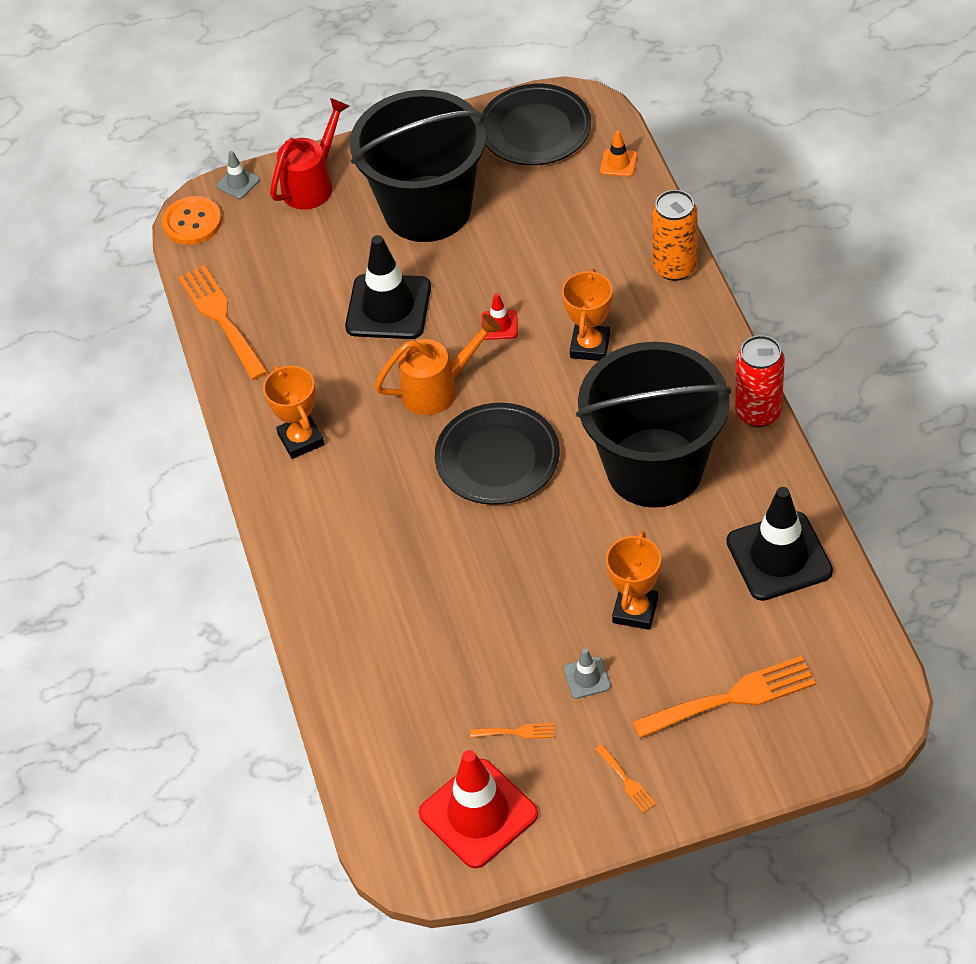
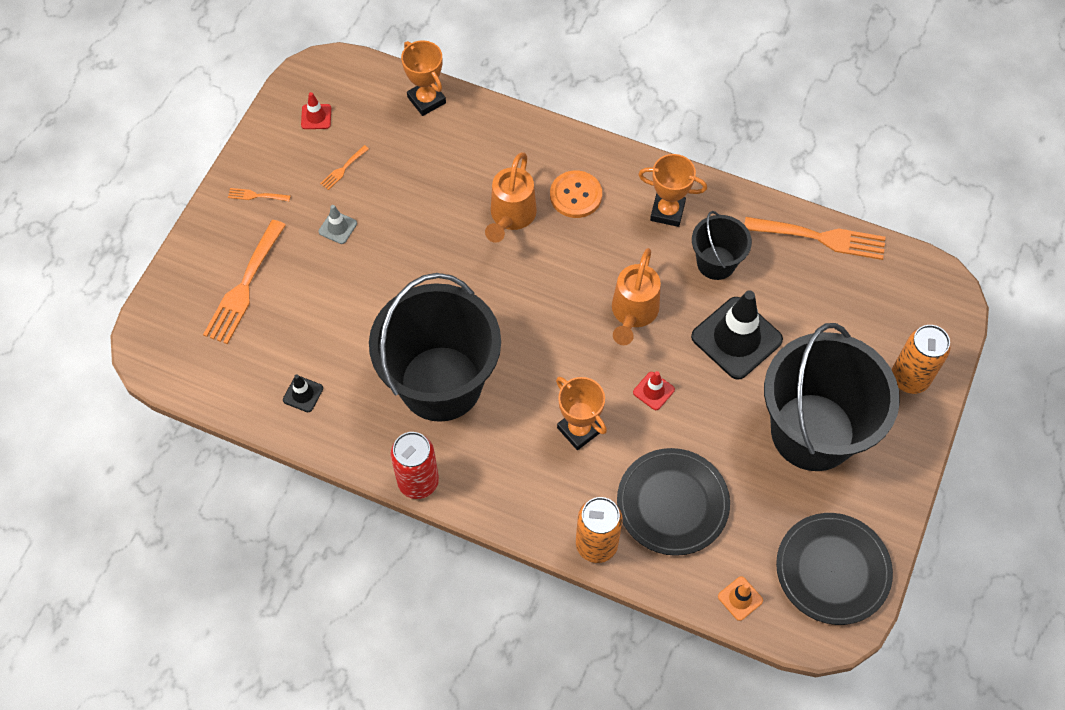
camera: 125 degrees right, 10 degrees up
(192, 222) = (936, 280): orange button -> orange button (576, 195)
(238, 183) = (954, 333): grey traffic cone -> none
(312, 184) = (909, 378): red watering can -> orange can
(323, 369) = (716, 263): none -> black bucket
(428, 550) = (511, 217): none -> orange watering can
(478, 814) = (316, 117): red traffic cone -> red traffic cone, size x0.45
(497, 458) = (541, 303): black plate -> black plate (672, 504)
(635, 610) = (353, 287): orange trophy -> orange trophy (426, 100)
(779, 556) = (303, 394): black traffic cone -> black traffic cone, size x0.45

